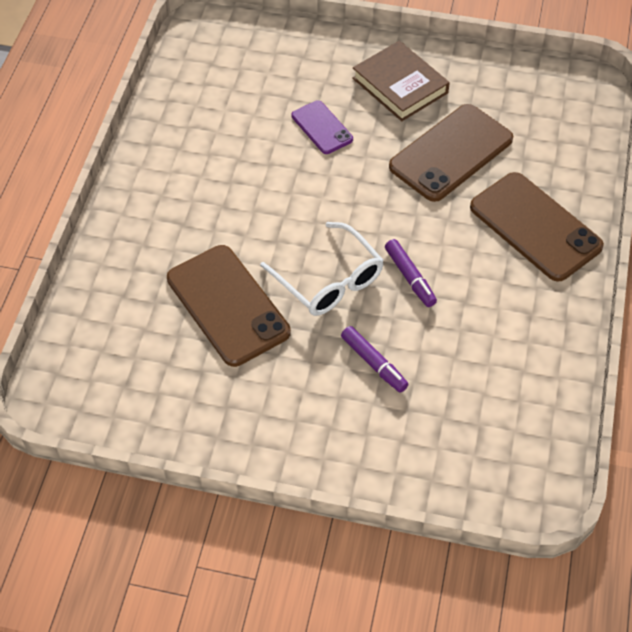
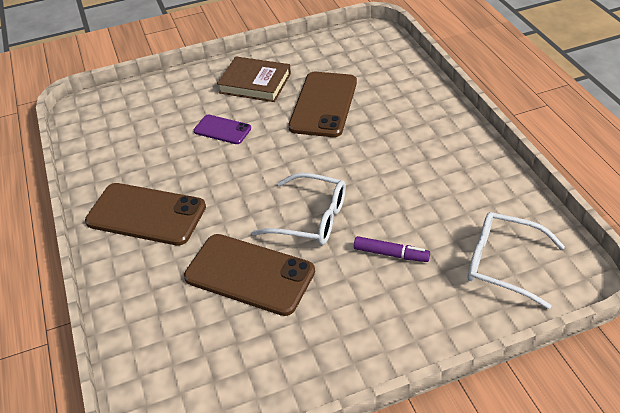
camera: 30 degrees left, 10 degrees down
(410, 277) = (365, 188): purple marker -> none
(474, 439) = (504, 264): none -> white glasses
(535, 226) = (416, 119): brown phone -> brown phone (146, 214)

